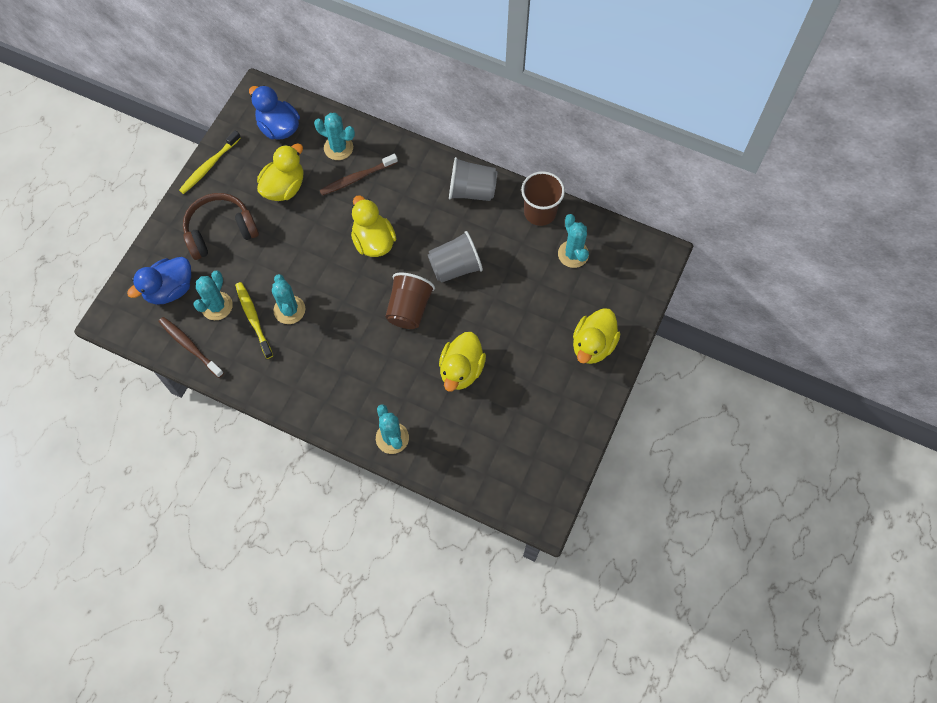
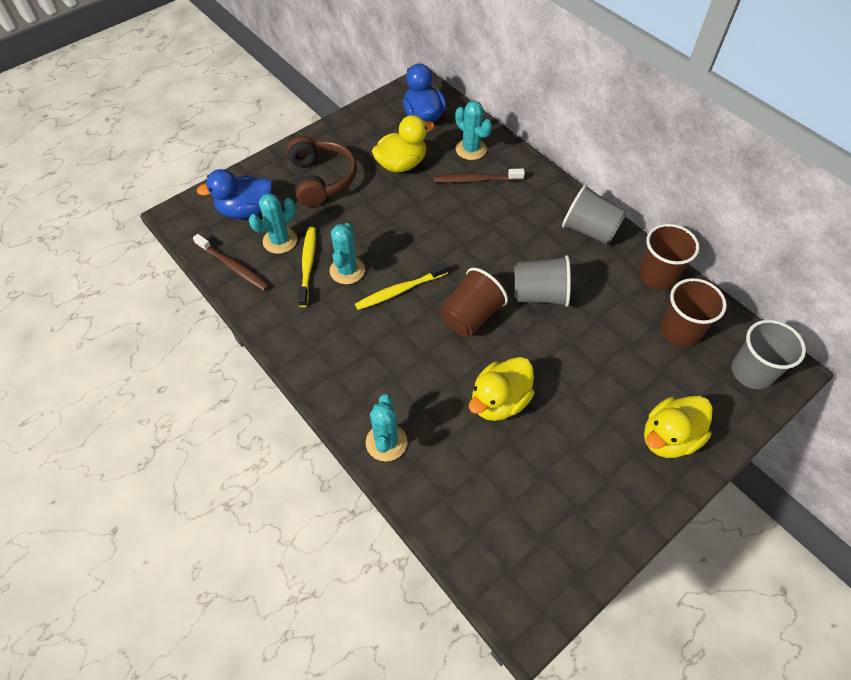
camera: 25 degrees right, 10 degrees down
(190, 346) = (233, 266): brown toothbrush -> brown toothbrush turned 150 degrees clockwise
(209, 166) = (343, 125): yellow toothbrush -> yellow toothbrush (400, 290)
(220, 231) = (321, 179): brown headphones -> brown headphones turned 75 degrees clockwise
(373, 241) = (464, 240): yellow duck -> none
(573, 254) = (680, 330): turquoise cactus -> brown cup
(635, 267) = (751, 372): none -> grey cup

